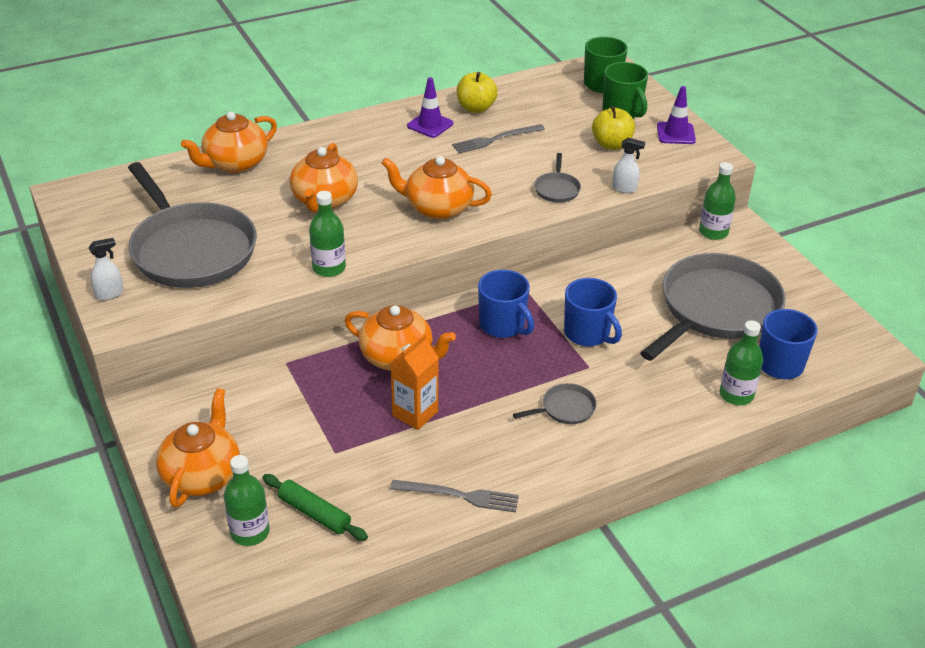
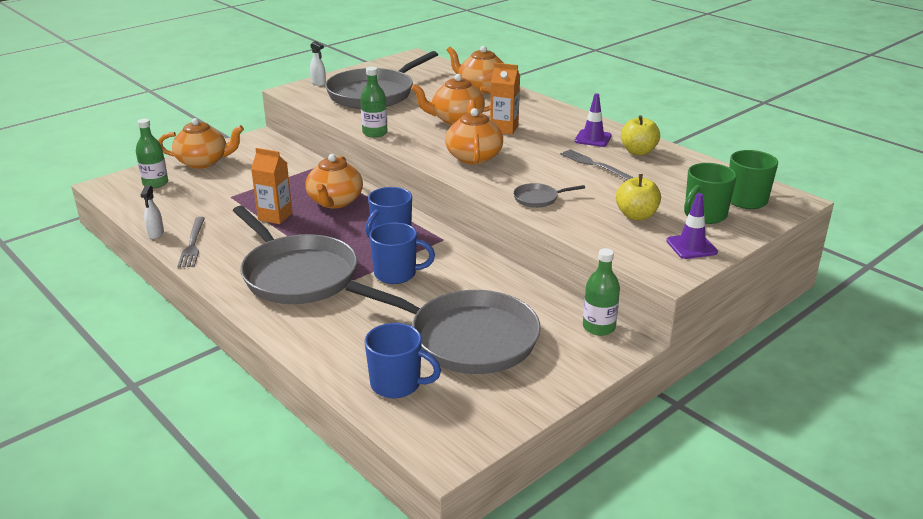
camera: 75 degrees right, 10 degrees down
(314, 513) = (172, 199): green rolling pin -> none
(371, 173) = (504, 129): none -> orange carton
(565, 408) = (297, 274): grey pan -> grey pan, size x2.49
(588, 334) = (397, 274): blue mug -> blue mug turned 120 degrees counterclockwise
(624, 189) = (564, 229): white spray bottle -> white spray bottle (156, 234)
(736, 395) = (340, 359): green bottle -> none

